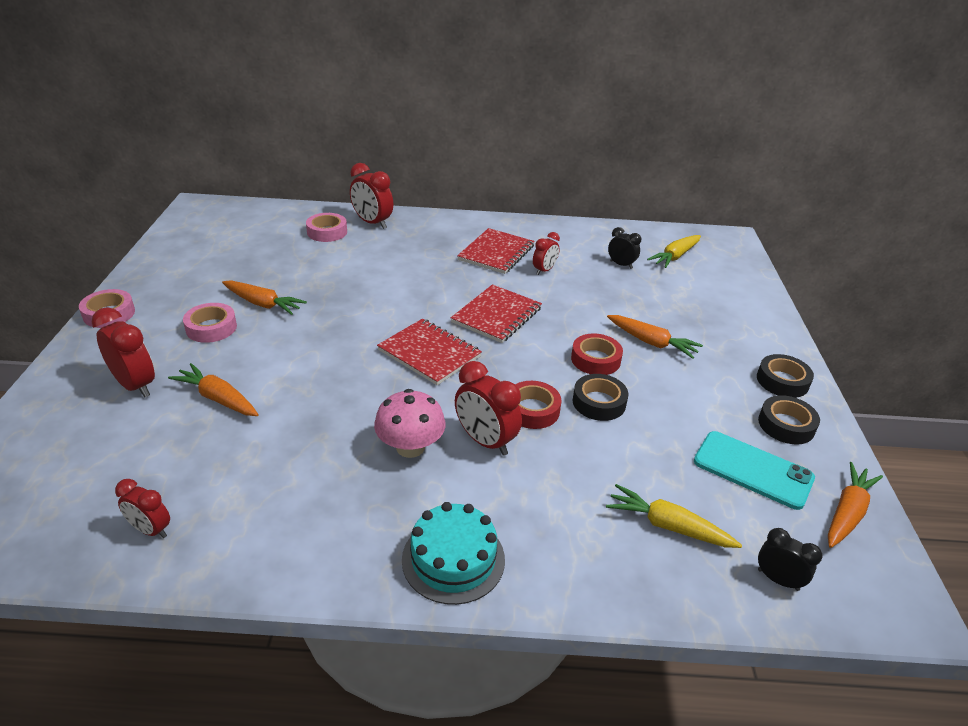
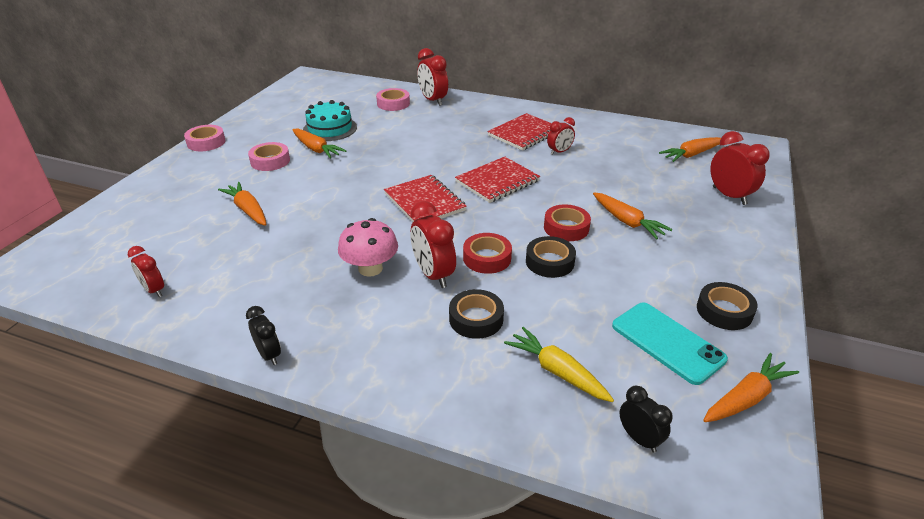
camera: 20 degrees right, 0 degrees up
(135, 385) = (197, 192): red clock -> red clock (729, 196)
(453, 559) = (357, 357): turquoise cake -> turquoise cake (330, 128)
(621, 265) = (634, 155): black clock -> black clock (269, 354)
(675, 256) = (691, 155): yellow carrot -> orange carrot
(782, 381) = (742, 273): black tape -> black tape (476, 319)

